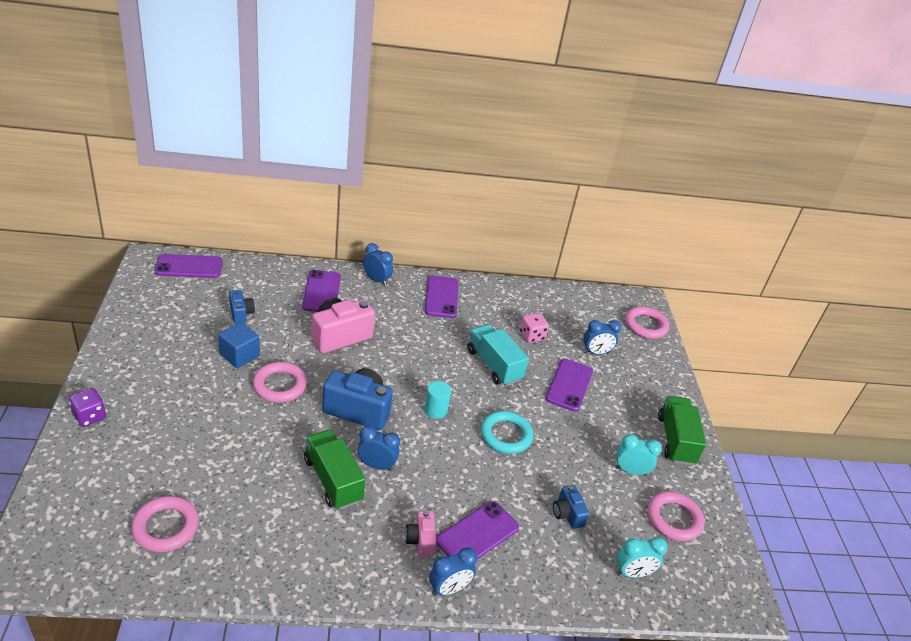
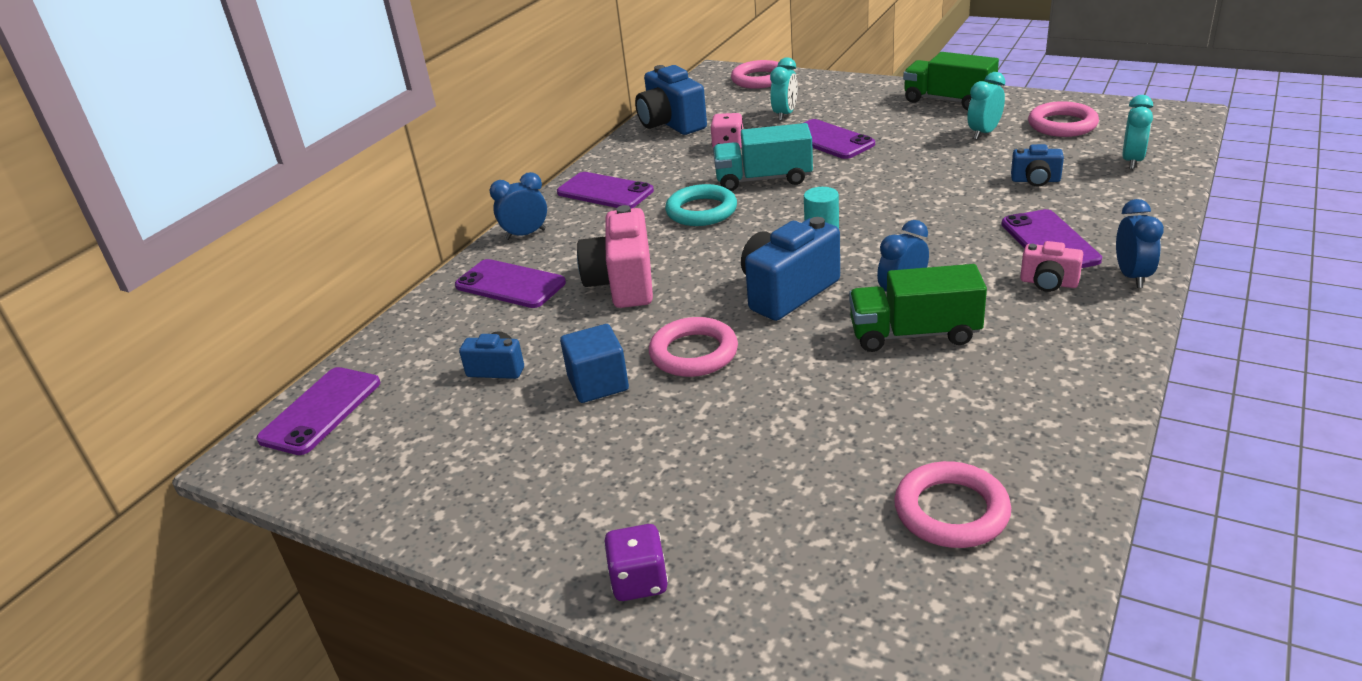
camera: 50 degrees left, 5 degrees down
(506, 435) = (892, 194): turquoise ring -> turquoise ring (701, 211)
(548, 300) = (671, 124): none -> blue camera
(596, 353) = (785, 115): blue clock -> turquoise clock

